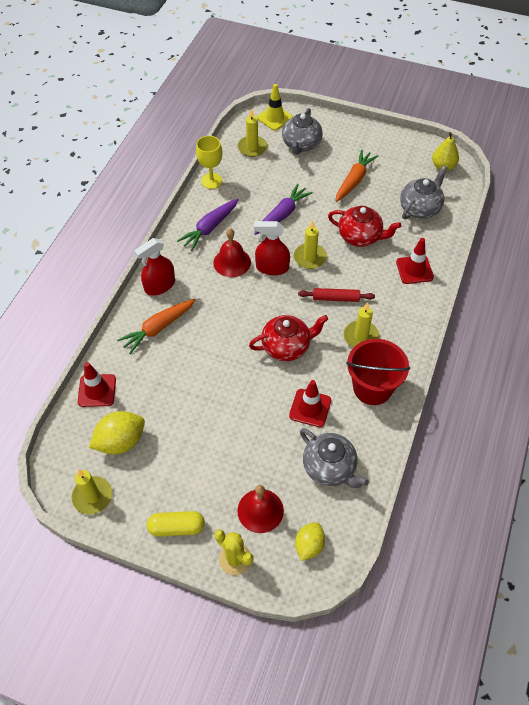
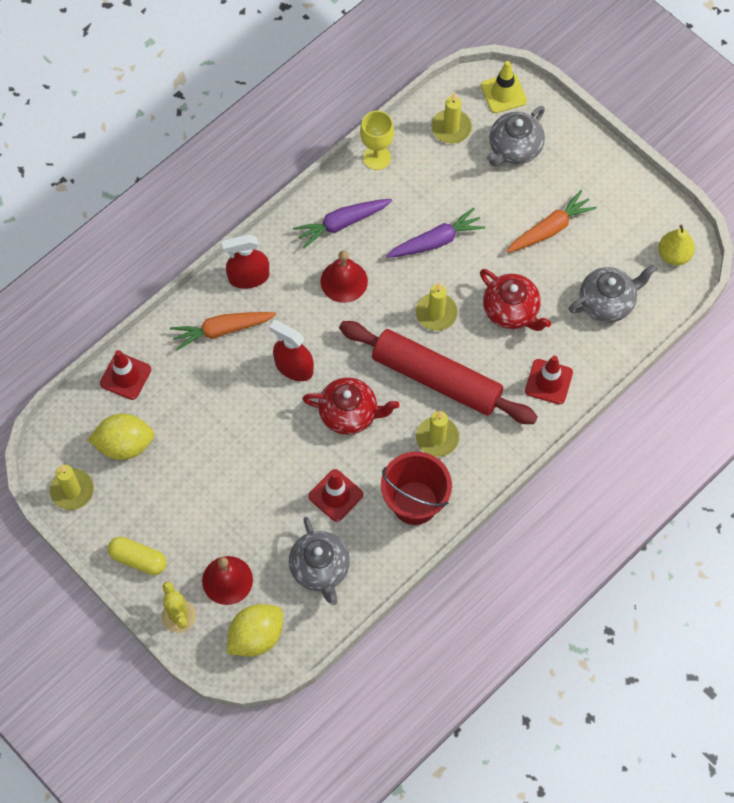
camera: 25 degrees right, 10 degrees up
(272, 267) = (386, 308): red spray bottle -> red spray bottle (294, 367)
(309, 545) = (256, 636): yellow lemon -> yellow lemon, size x1.52
(335, 298) = (436, 378): red rolling pin -> red rolling pin, size x2.30

